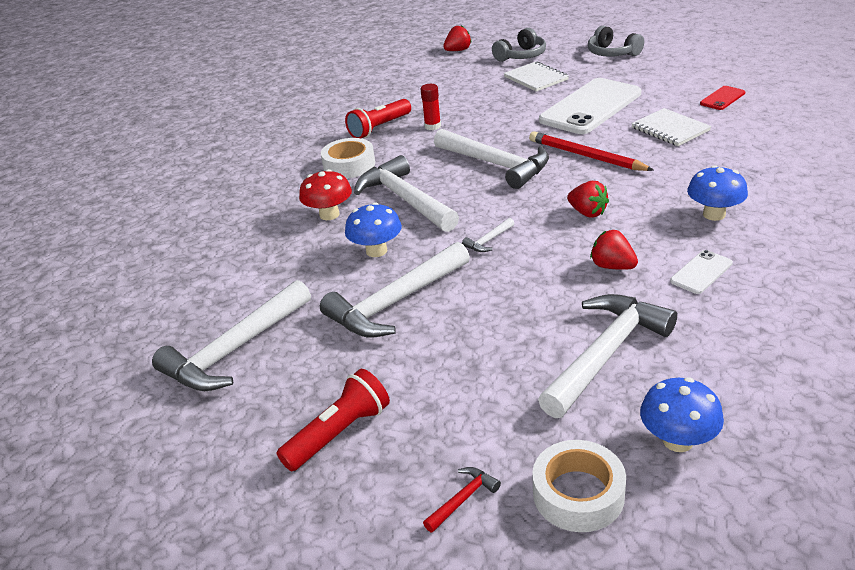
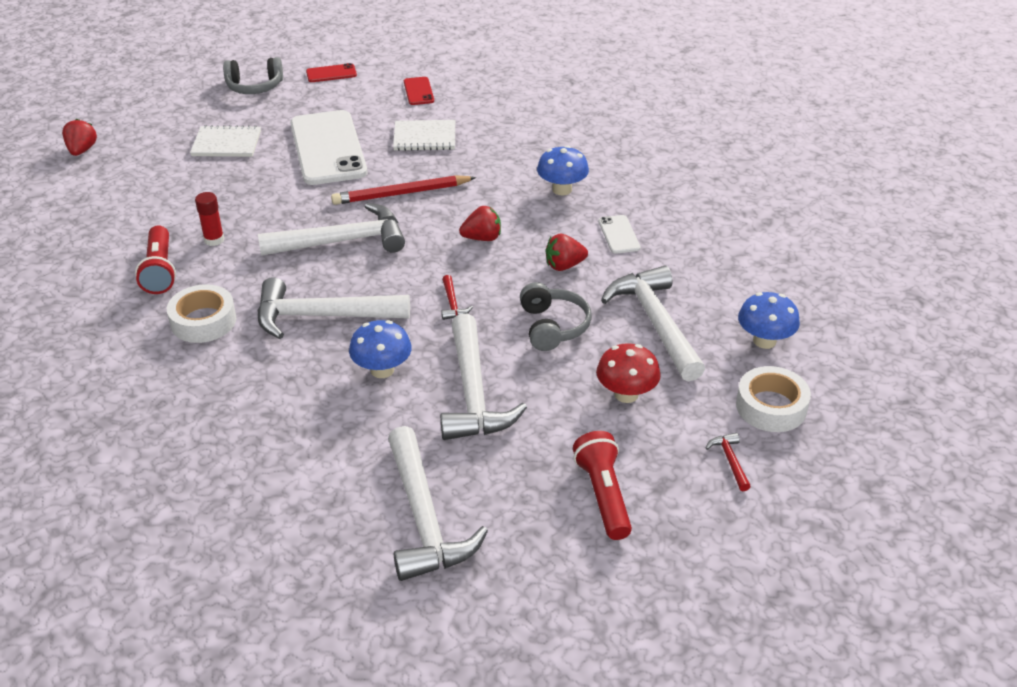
camera: 60 degrees left, 5 degrees up
(329, 215) = (278, 372): red mushroom -> red mushroom (626, 394)
(488, 240) = (452, 303): white hammer -> red hammer
(521, 56) = (167, 127): grey headphones -> grey headphones (552, 326)
(678, 64) = (331, 73): none -> red phone

